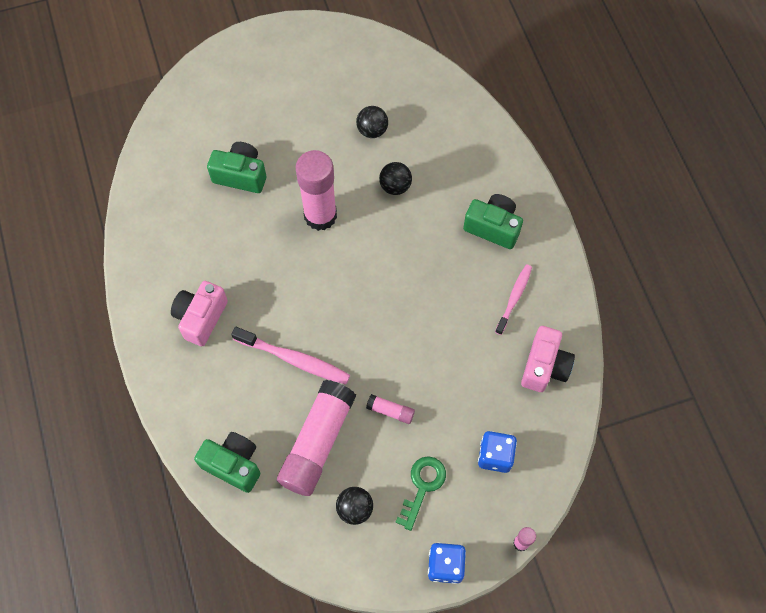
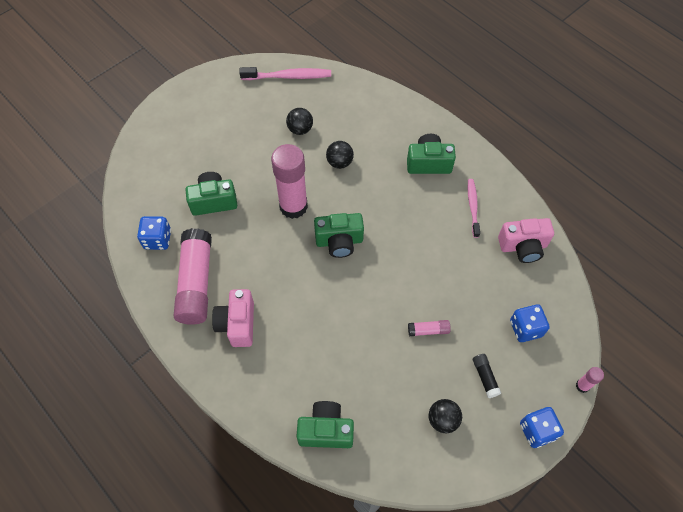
camera: 25 degrees left, 5 degrees down
(165, 194) = (157, 239): none -> blue dice
(294, 359) = (331, 324): pink toothbrush -> pink toothbrush (288, 76)
(317, 442) = (385, 381): pink glue stick -> pink glue stick (196, 283)
(348, 275) = (339, 241): none -> green camera
(422, 486) = (485, 377): green key -> black glue stick
(544, 366) = (523, 247): pink camera -> pink camera turned 90 degrees clockwise

